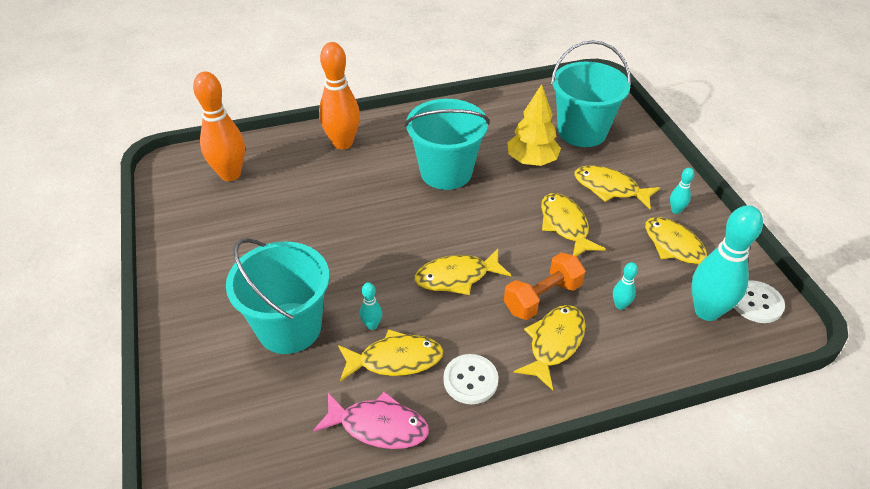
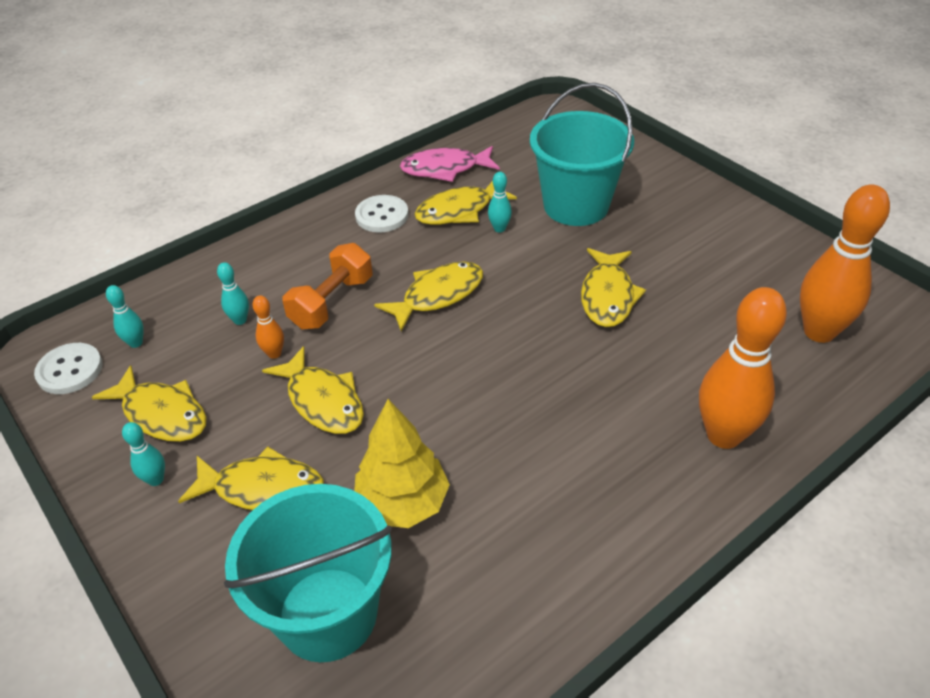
camera: 160 degrees right, 0 degrees up
(446, 172) = (529, 434): turquoise bucket -> none
(554, 343) = (309, 264): yellow fish -> yellow fish (608, 296)
(595, 268) = (274, 353): none -> orange bowling pin
(706, 311) = (136, 343): turquoise bowling pin -> turquoise bowling pin, size x0.44

